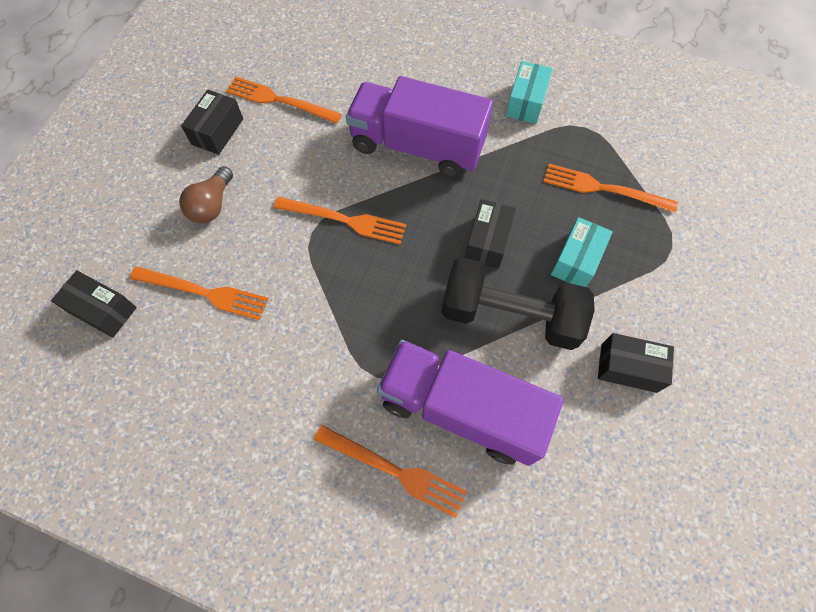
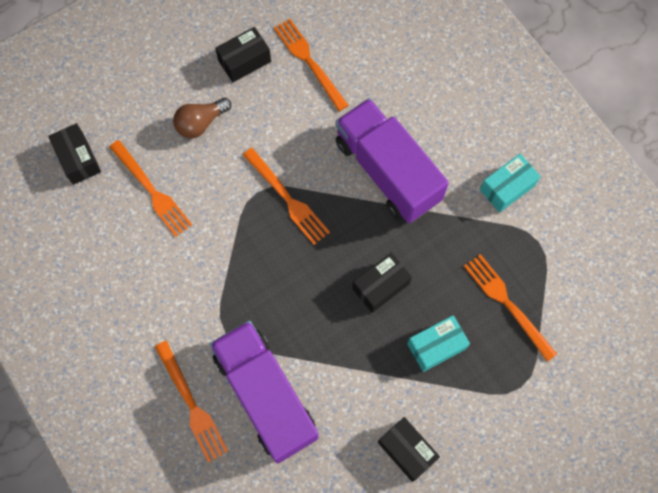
camera: 35 degrees right, 5 degrees up
(510, 315) = (352, 353): black dumbbell -> none

